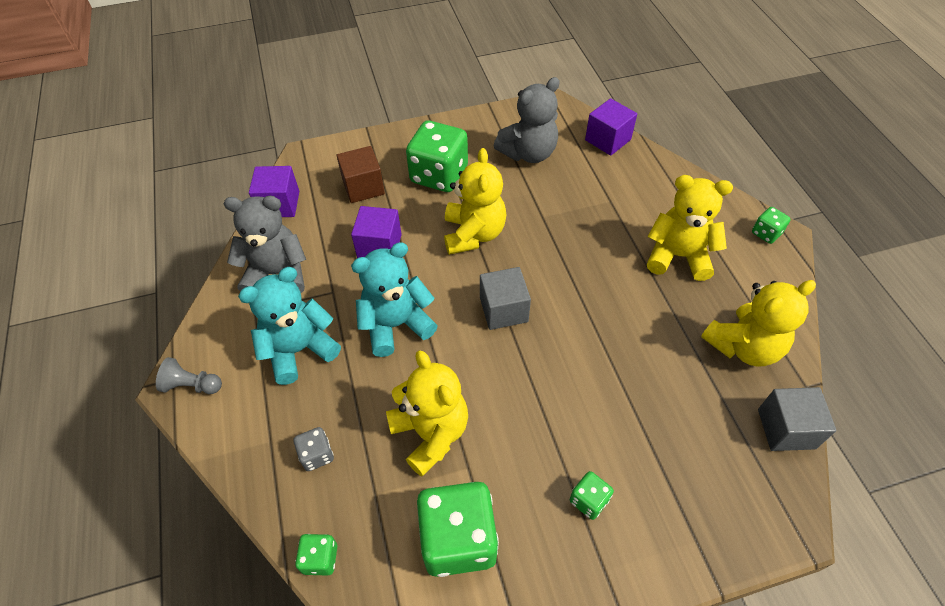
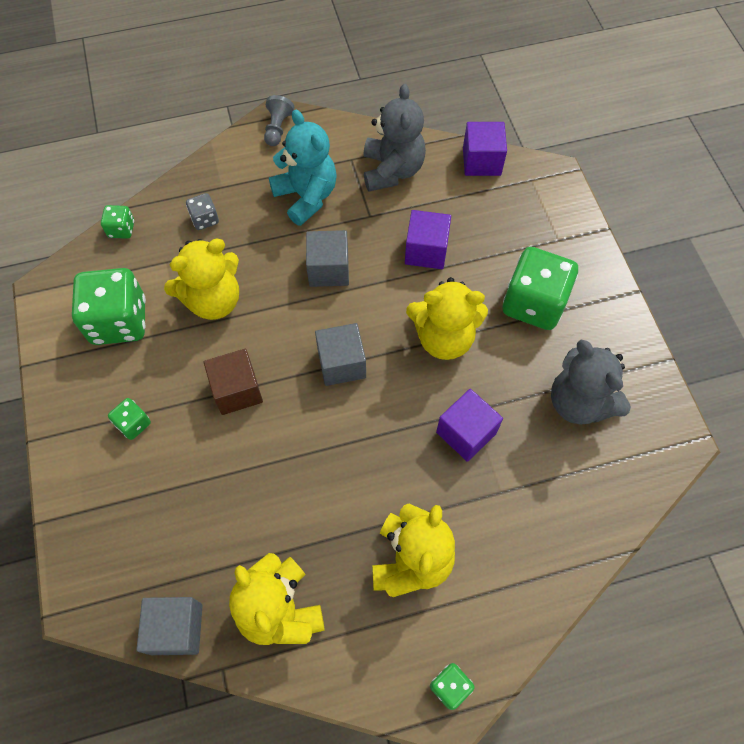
camera: 90 degrees right, 10 degrees up
(363, 187) = (510, 231): brown cube -> brown cube (237, 390)
(396, 325) = (328, 269): turquoise teddy bear -> grey cube
(607, 140) = (615, 503): purple cube -> purple cube (466, 433)

